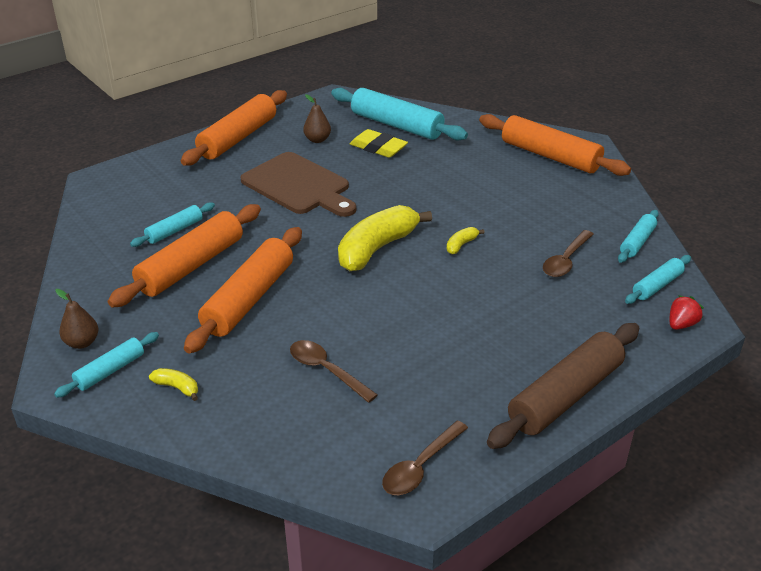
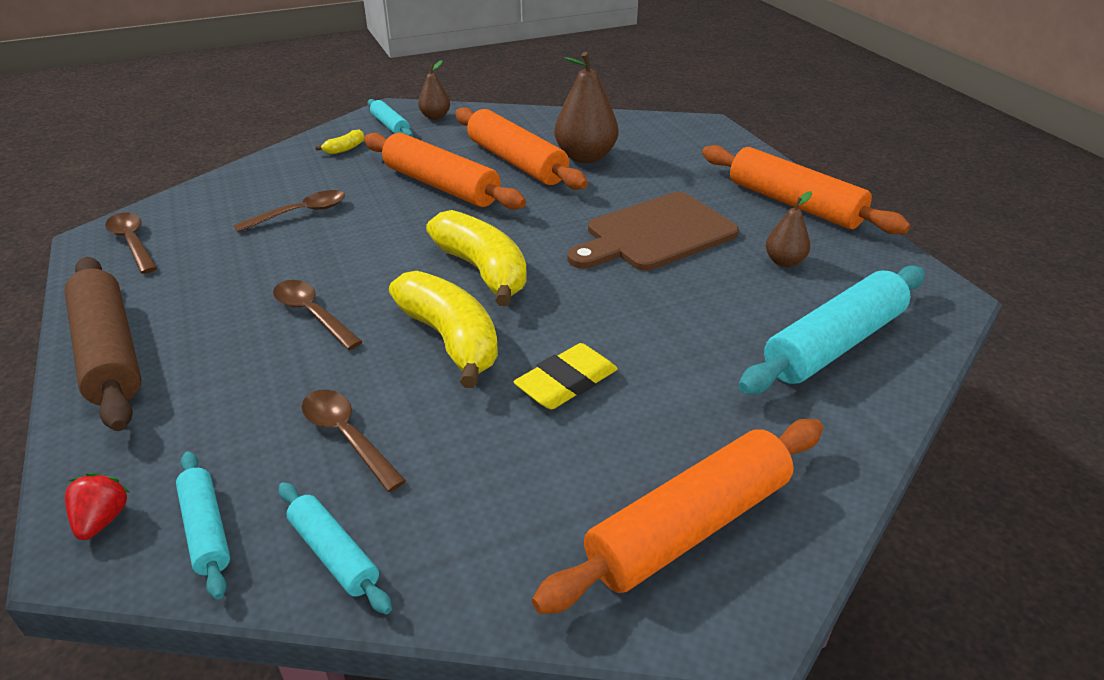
camera: 105 degrees right, 0 degrees up
(174, 231) = (585, 157): turquoise rolling pin -> brown pear
(378, 148) = (753, 312): yellow eraser -> yellow eraser (566, 382)
(461, 245) = (450, 339): yellow banana -> yellow banana, size x2.36
(467, 311) = (312, 314): none -> brown spoon
(681, 324) = (102, 520): red strawberry -> red strawberry turned 150 degrees counterclockwise

